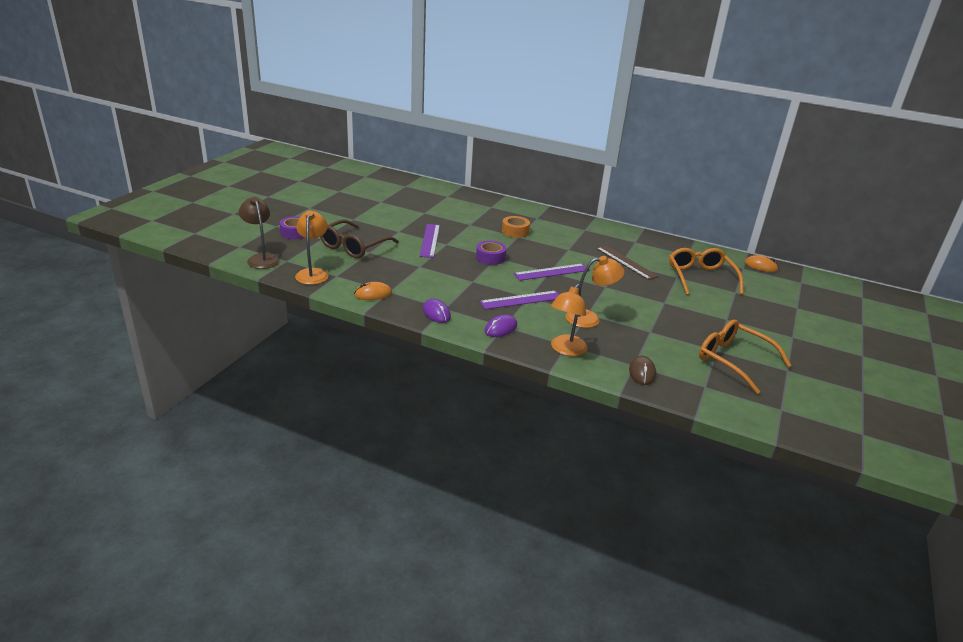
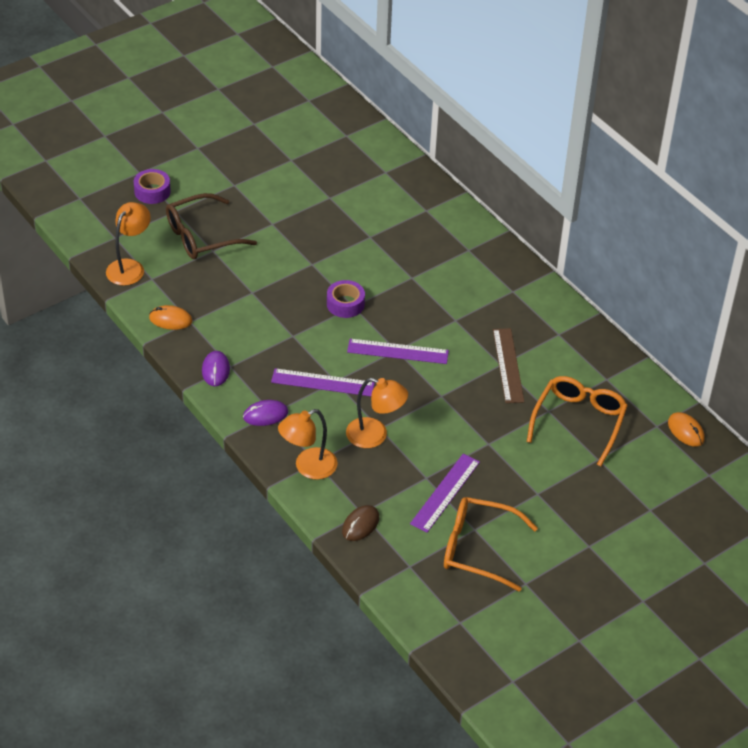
camera: 30 degrees right, 15 degrees up
(261, 258) = (91, 225): brown lamp -> none
(430, 240) = (297, 251): purple ruler -> purple ruler (445, 492)
(515, 231) = (416, 267): orange tape -> none
(734, 360) = (478, 549): orange glasses -> orange glasses turned 60 degrees counterclockwise

